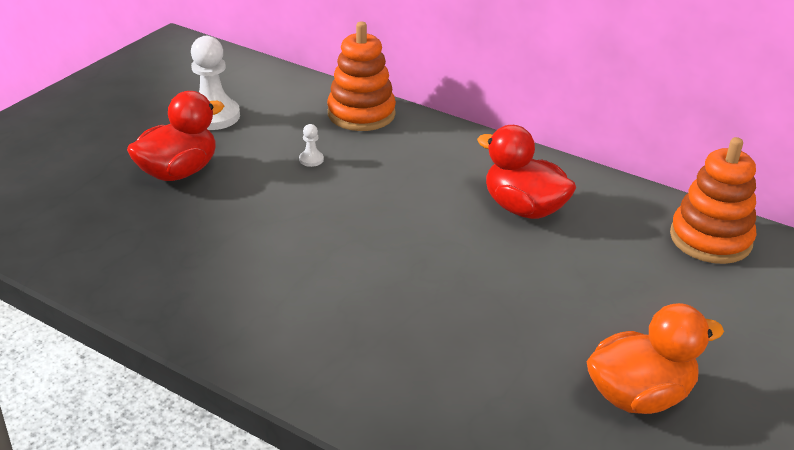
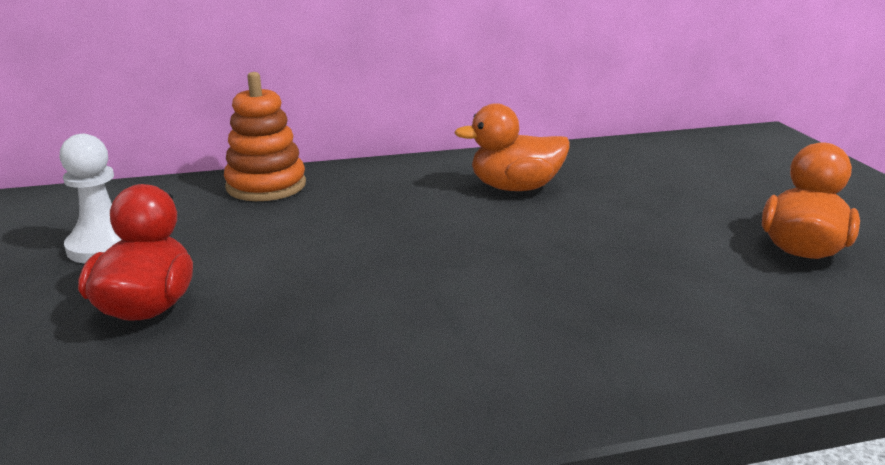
camera: 45 degrees left, 10 degrees down
(311, 159) = (281, 233): white pawn -> none
(523, 208) = (515, 188): red duck -> orange duck
(710, 239) = (649, 153): orange stacking toy -> none

